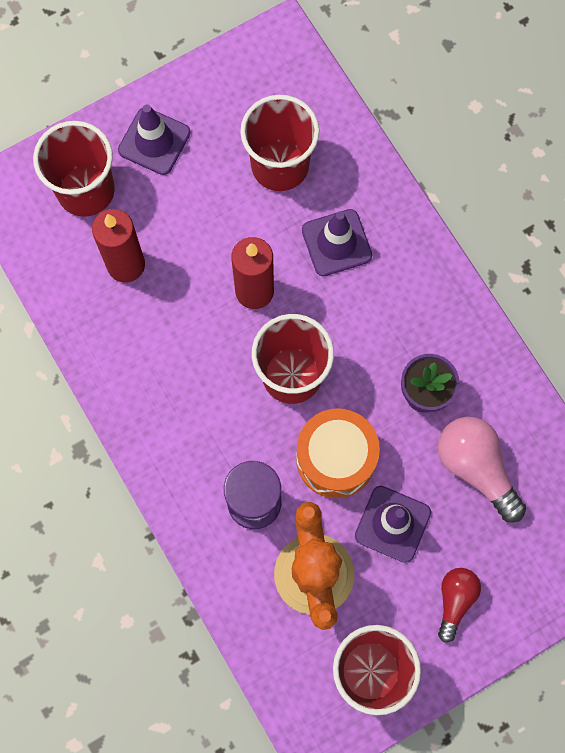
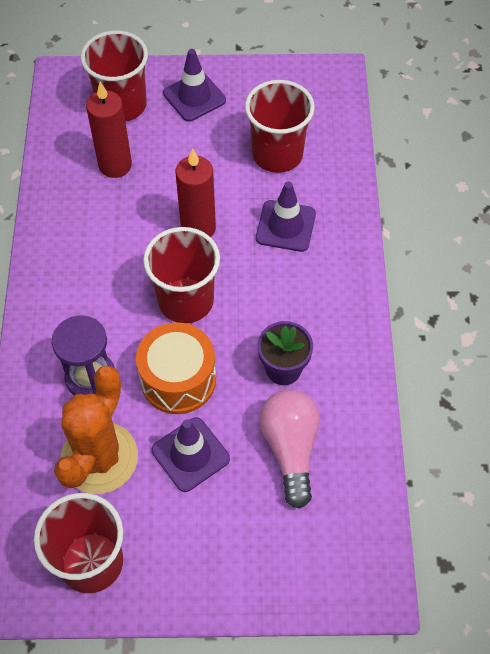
camera: 30 degrees right, 15 degrees down
(455, 600) = (202, 546): red light bulb -> none

